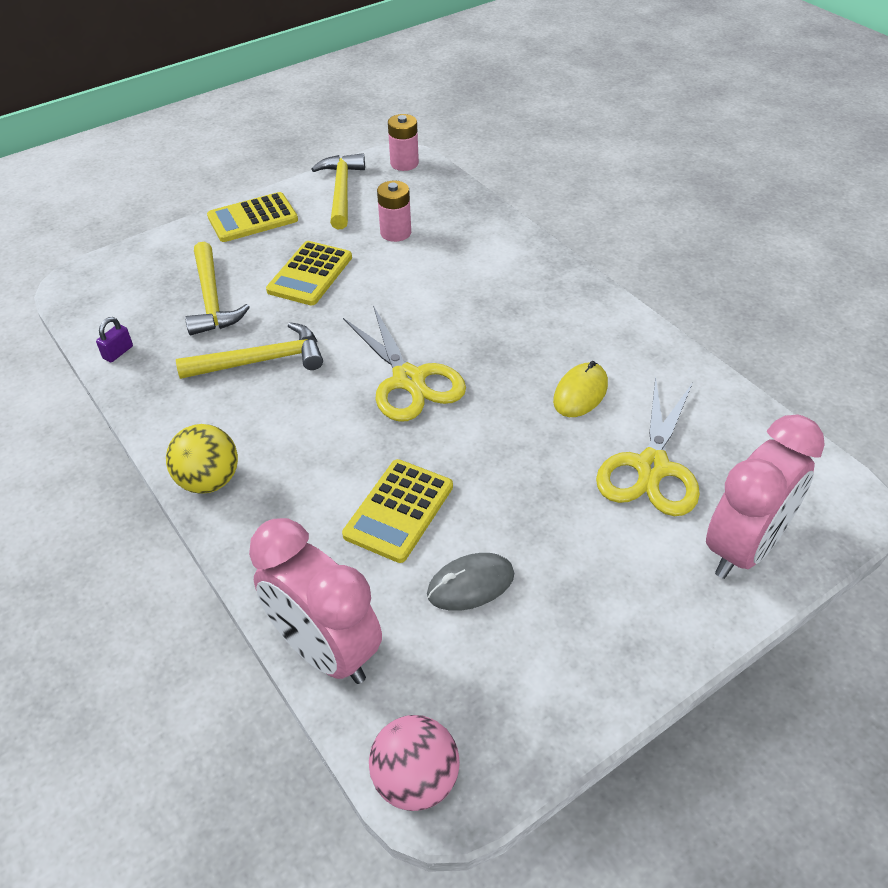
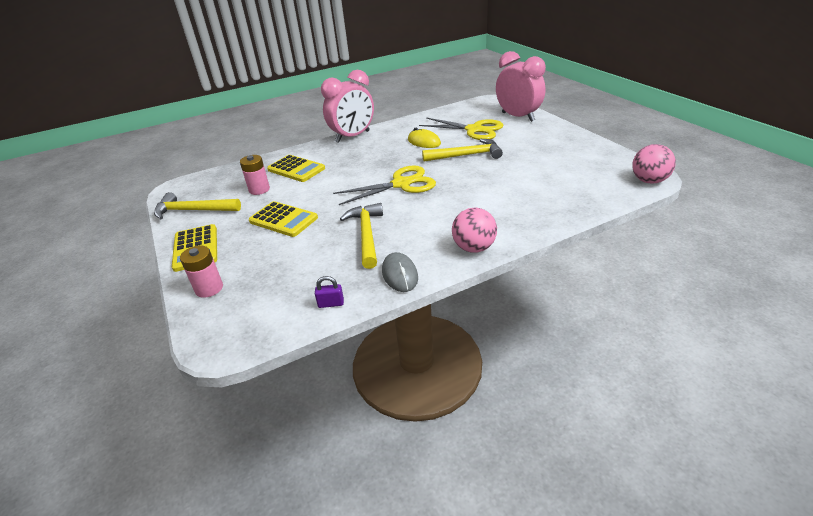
camera: 80 degrees left, 10 degrees down
(118, 352) = (331, 303): purple padlock -> purple padlock turned 45 degrees counterclockwise
(209, 481) = (473, 248): yellow ball -> pink ball
(211, 299) = (288, 261): yellow hammer -> yellow hammer (466, 155)
(325, 650) = (589, 204): pink clock -> pink clock (353, 137)
(399, 511) = (499, 186): yellow calculator -> yellow calculator (296, 169)
(404, 163) = (181, 187): pink battery -> pink battery (209, 288)
(470, 584) = (543, 168): grey mouse -> grey mouse (400, 274)

